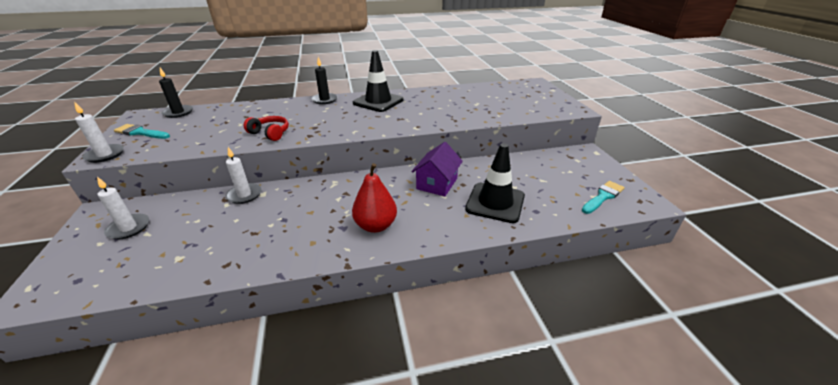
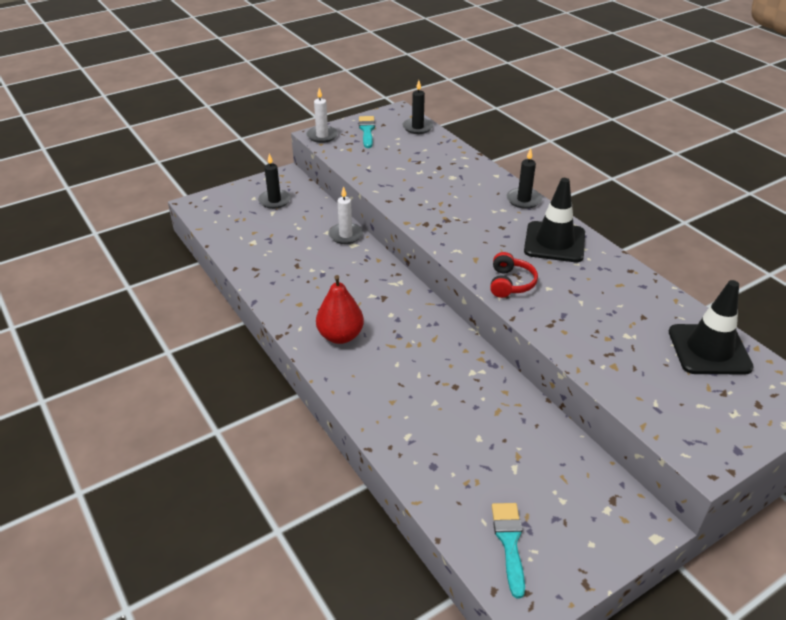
camera: 70 degrees right, 5 degrees up
(129, 228) = (274, 201): white candle -> black candle
(270, 133) = (413, 198): red headphones -> red headphones (510, 283)
(437, 183) = (442, 362): purple house -> none
(495, 202) = (430, 423): black traffic cone -> black traffic cone (709, 349)
(603, 196) = (509, 542): turquoise brush -> turquoise brush turned 120 degrees counterclockwise

